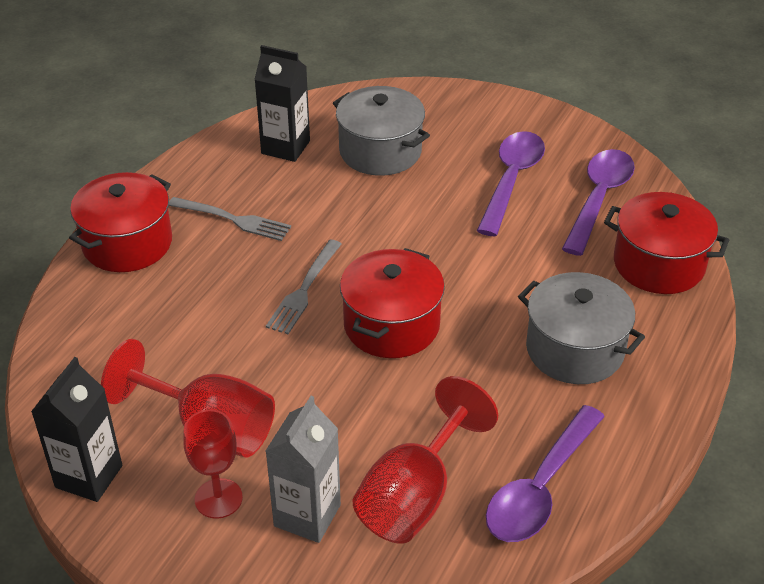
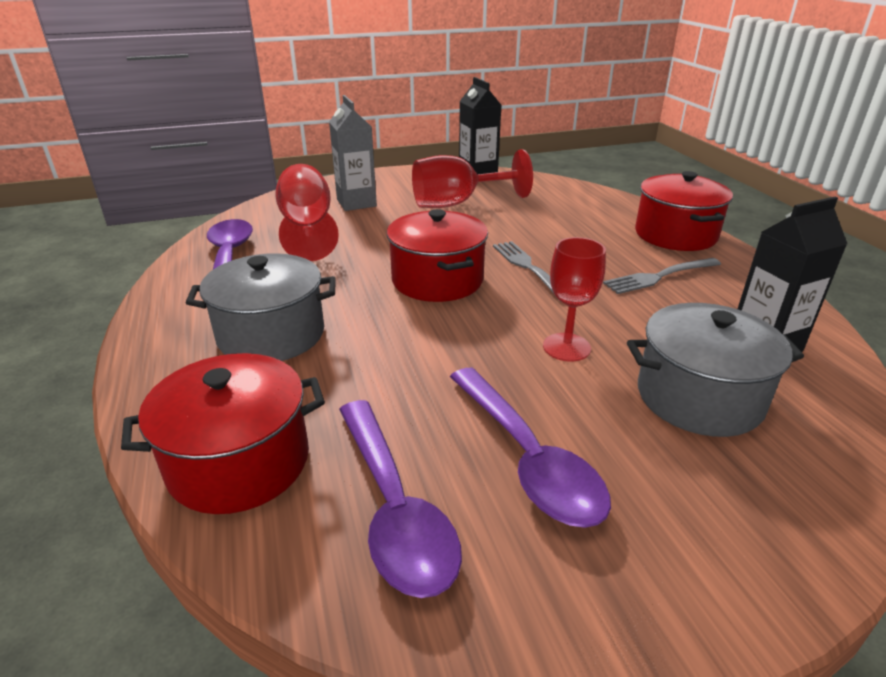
camera: 135 degrees right, 10 degrees down
(218, 498) = (408, 191): red goblet -> red goblet (566, 347)

